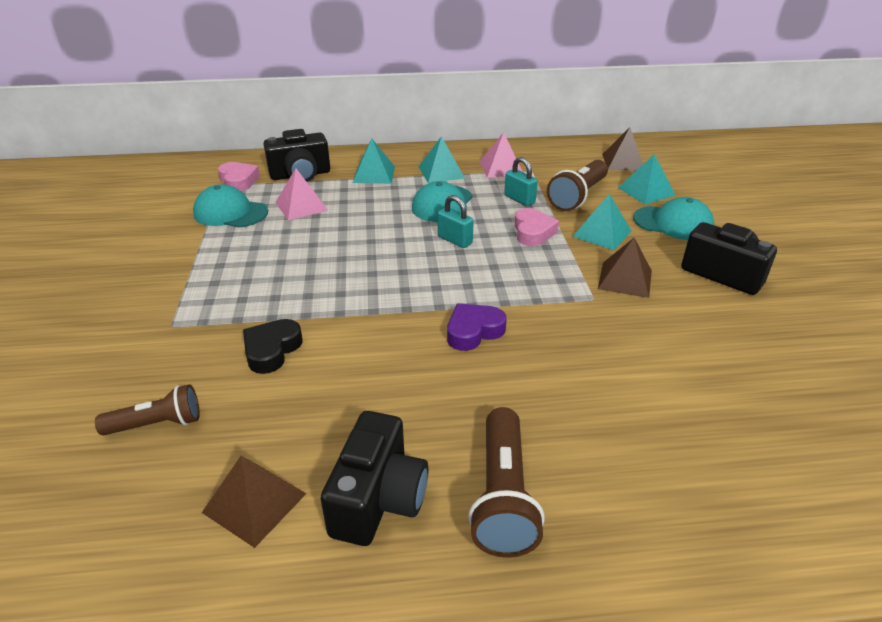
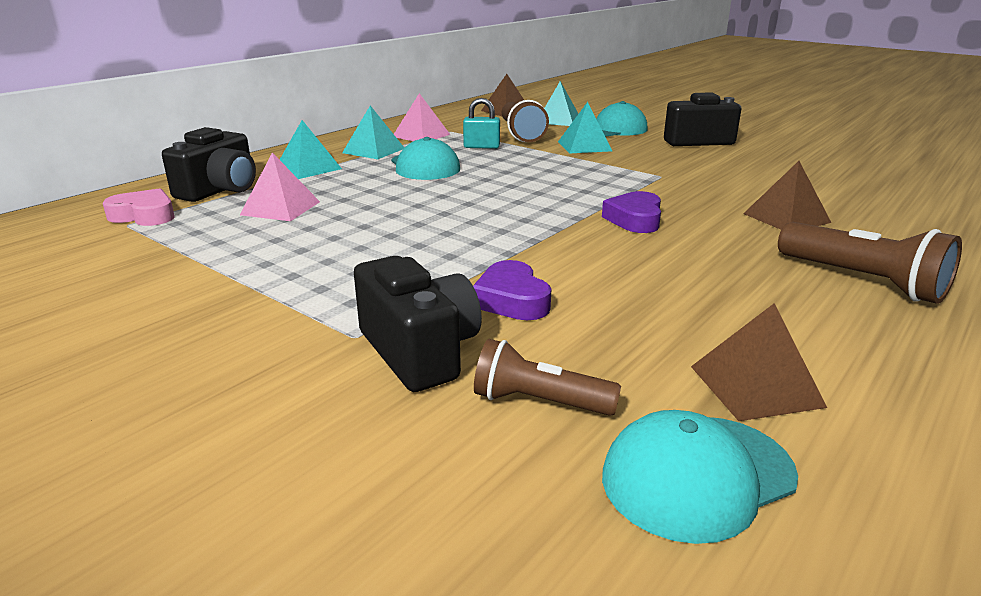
camera: 45 degrees left, 10 degrees down
(157, 424) = (539, 402): brown flashlight -> brown flashlight turned 105 degrees counterclockwise
(230, 213) = (199, 239): turquoise cap -> turquoise cap (697, 476)
(272, 350) = (511, 300): black heart -> purple heart
(378, 499) = (815, 327): black camera -> black camera (419, 351)
(455, 240) = (490, 181): turquoise padlock -> none
(533, 232) = (537, 159): pink heart -> none
(625, 279) = (654, 161): brown pyramid -> brown pyramid (786, 218)

